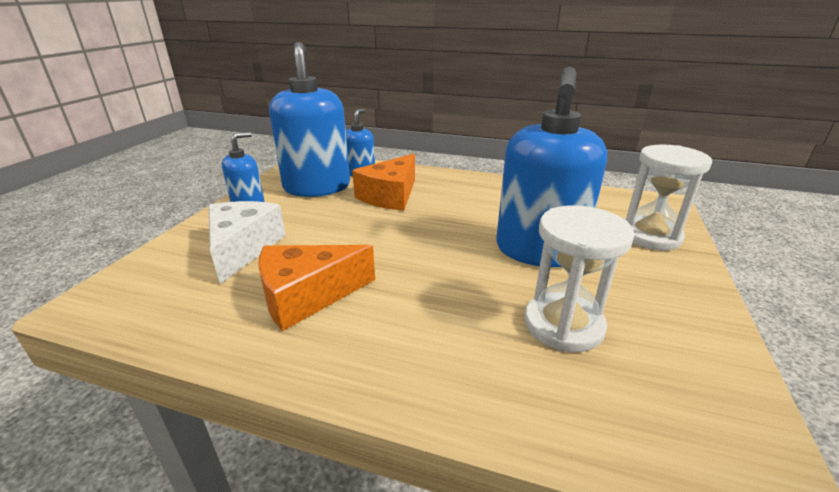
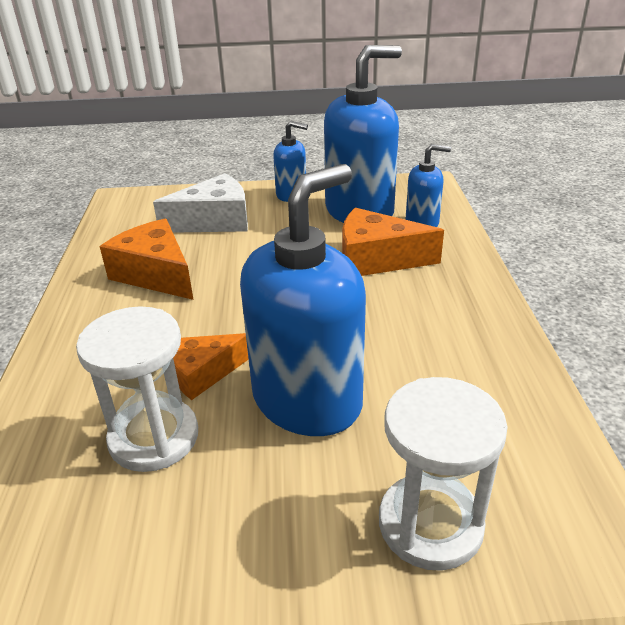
camera: 70 degrees right, 5 degrees up
(489, 289) = (203, 373): none -> orange cheese
(538, 251) = (307, 400): blue soap dispenser -> blue soap dispenser turned 135 degrees clockwise

